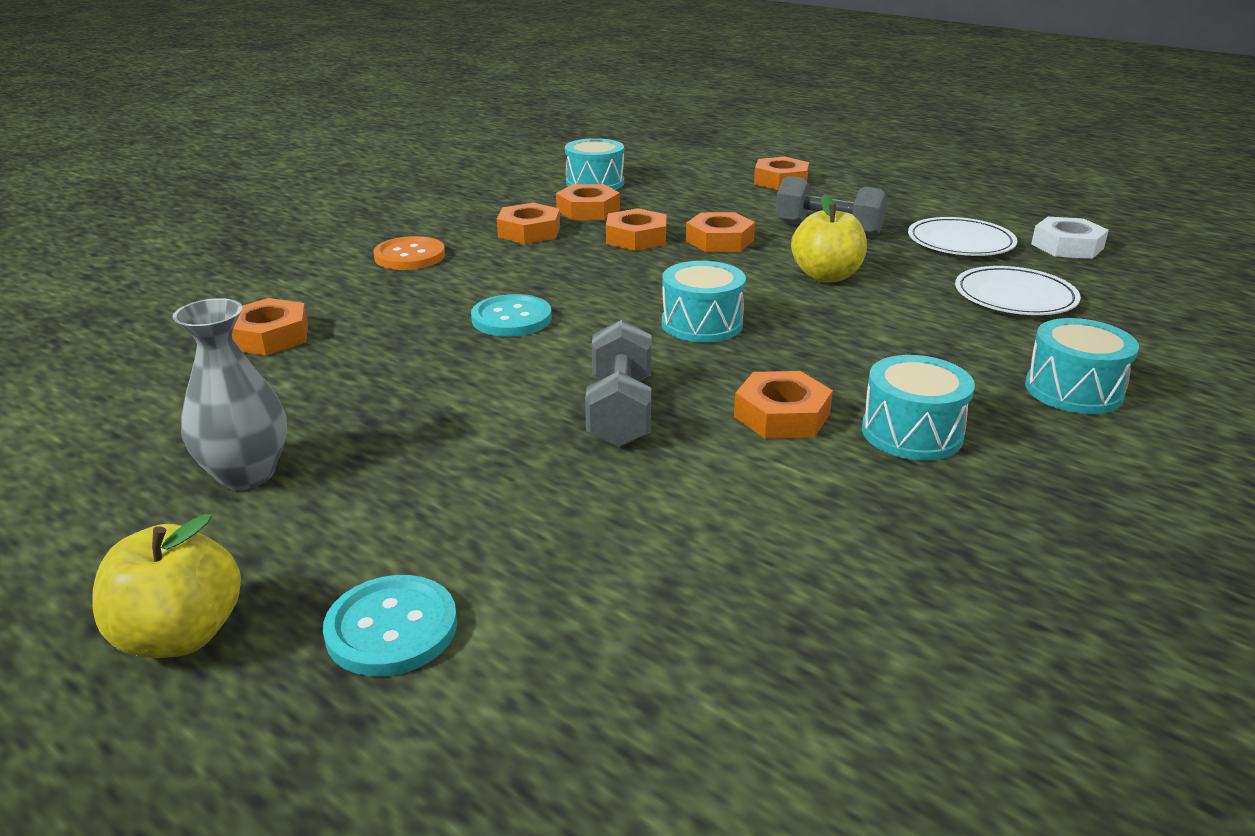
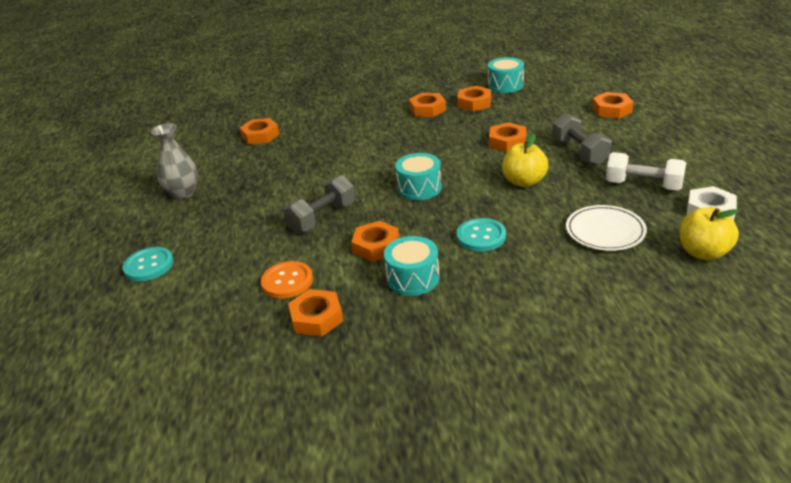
camera: 45 degrees right, 5 degrees up
(180, 635) = (105, 241): yellow apple -> yellow apple (703, 252)
(410, 256) = (359, 109): orange button -> orange button (287, 281)
(511, 319) = (350, 157): turquoise button -> turquoise button (481, 236)
(636, 238) = (469, 128): orange nut -> orange nut (316, 318)
(960, 242) = (643, 185): white plate -> white dumbbell
(1073, 390) = (527, 293): turquoise drum -> none

